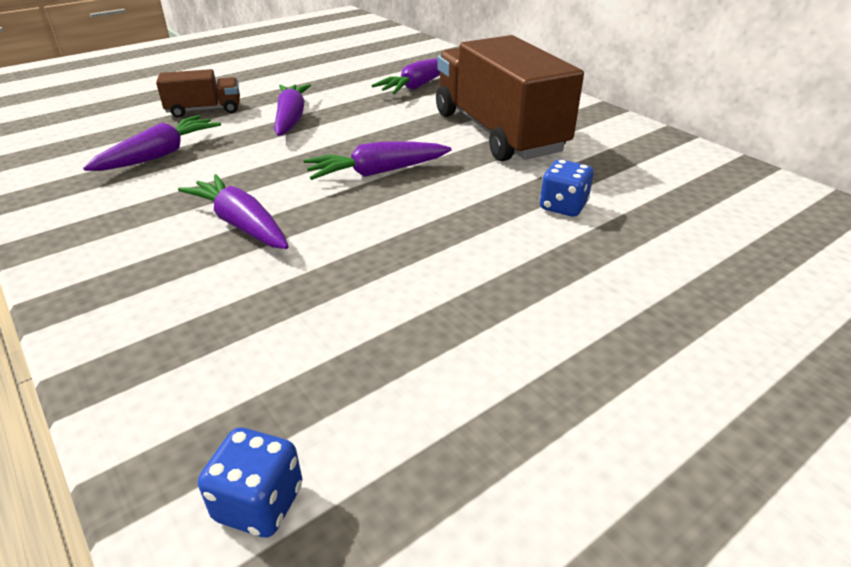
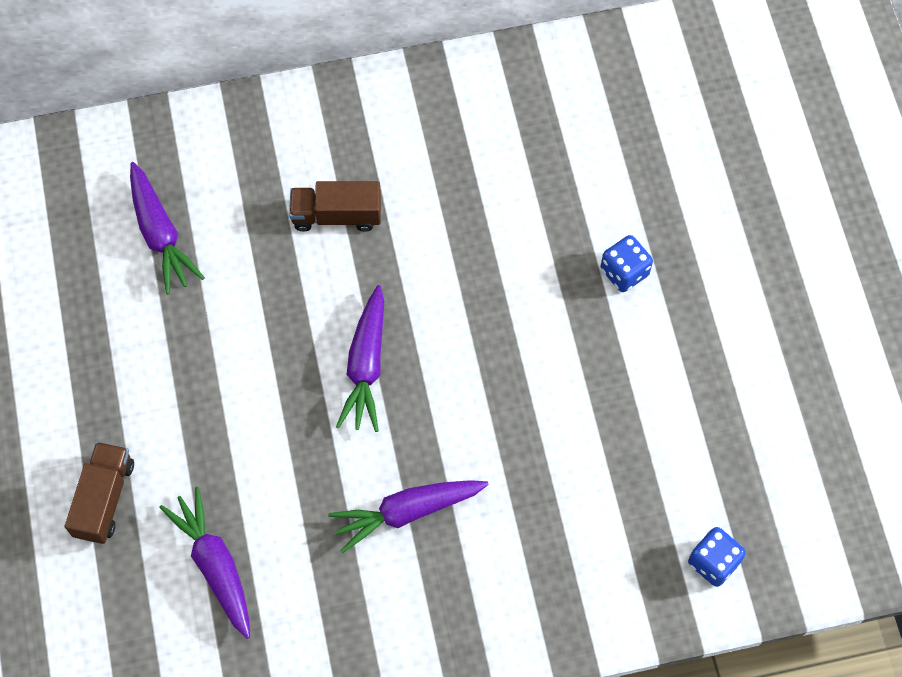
camera: 65 degrees left, 30 degrees up
(291, 118) = (186, 408): purple carrot -> none
(498, 132) = (337, 215): brown truck -> brown truck, size x0.47
(563, 207) = (506, 242): blue dice -> blue dice (624, 272)

